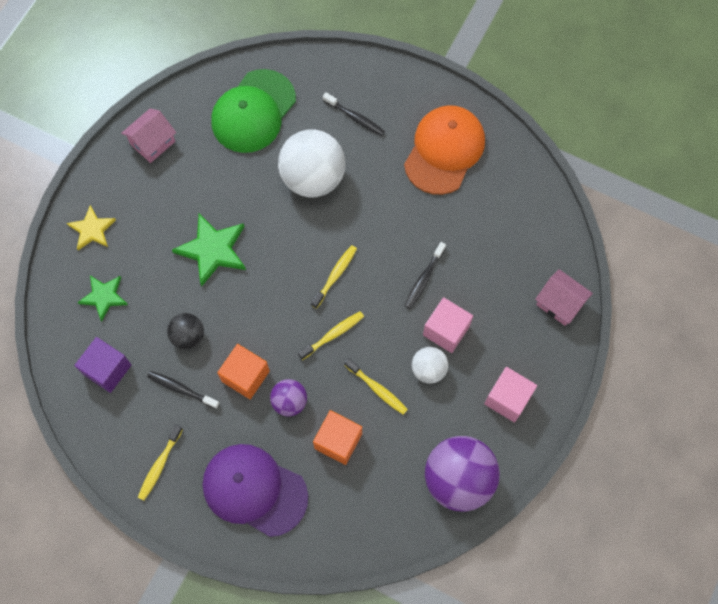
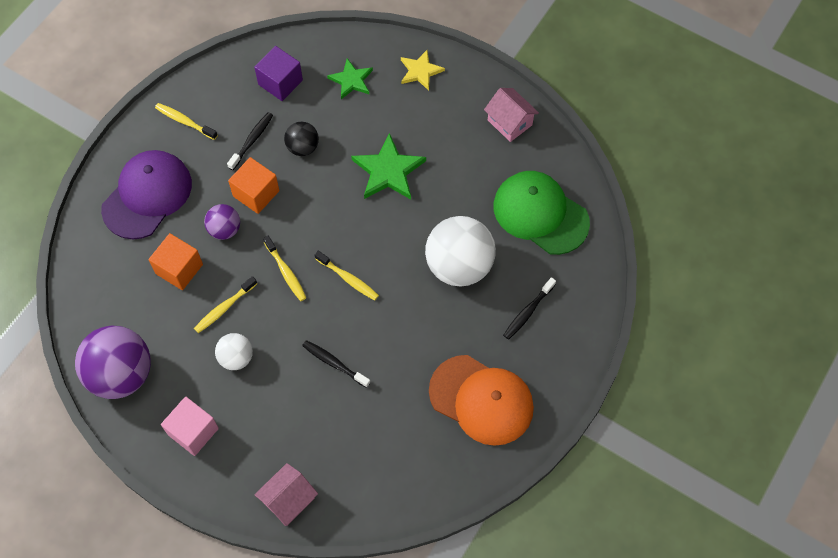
camera: 95 degrees right, 5 degrees down
(446, 330) = (275, 379): pink cube -> none

